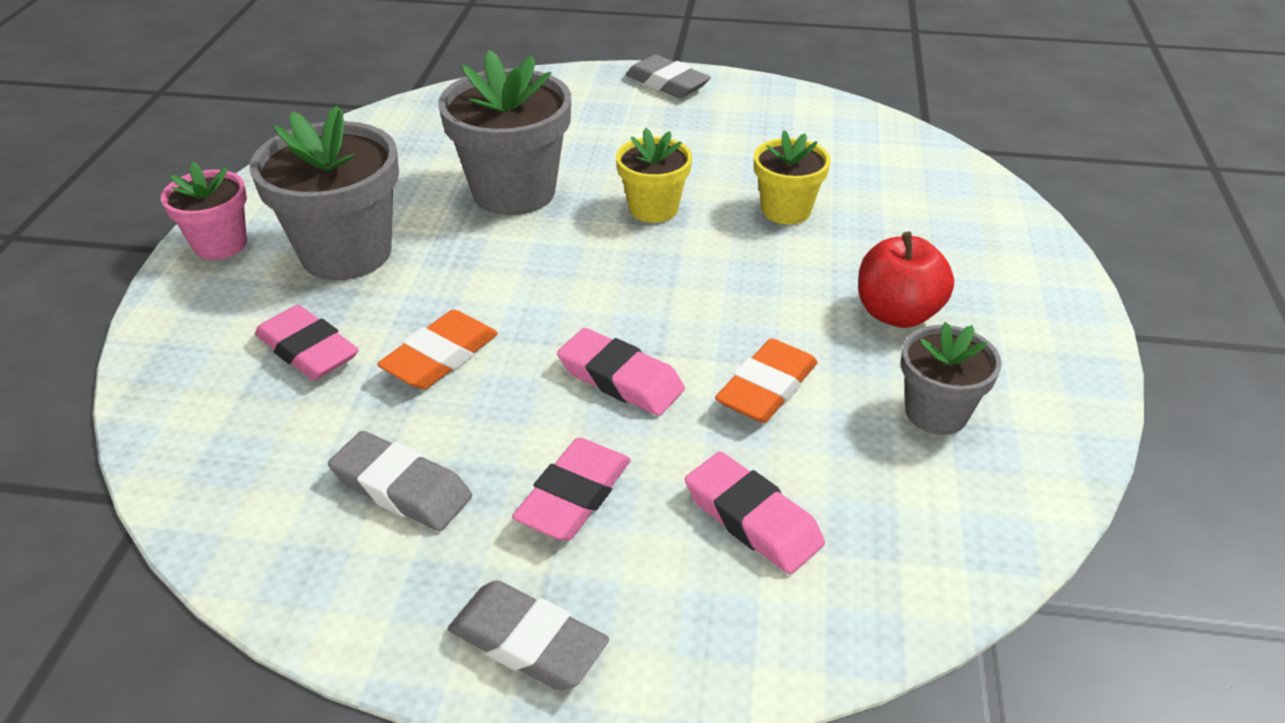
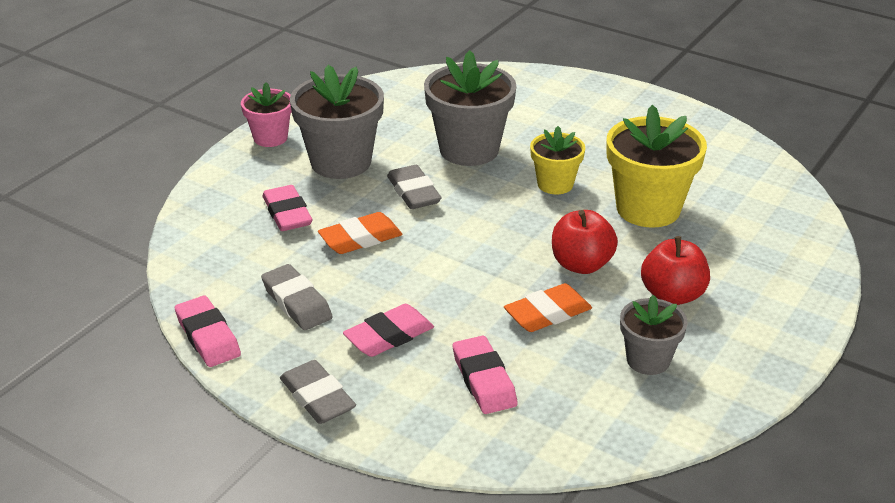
camera: 25 degrees right, 5 degrees down
(620, 379) = (459, 282): pink eraser -> pink eraser (208, 336)
(667, 83) = (629, 98): grey eraser -> grey eraser (413, 192)
(760, 306) = (581, 264): none -> red apple
(786, 210) = (648, 209): yellow flower pot -> yellow flower pot, size x1.73

